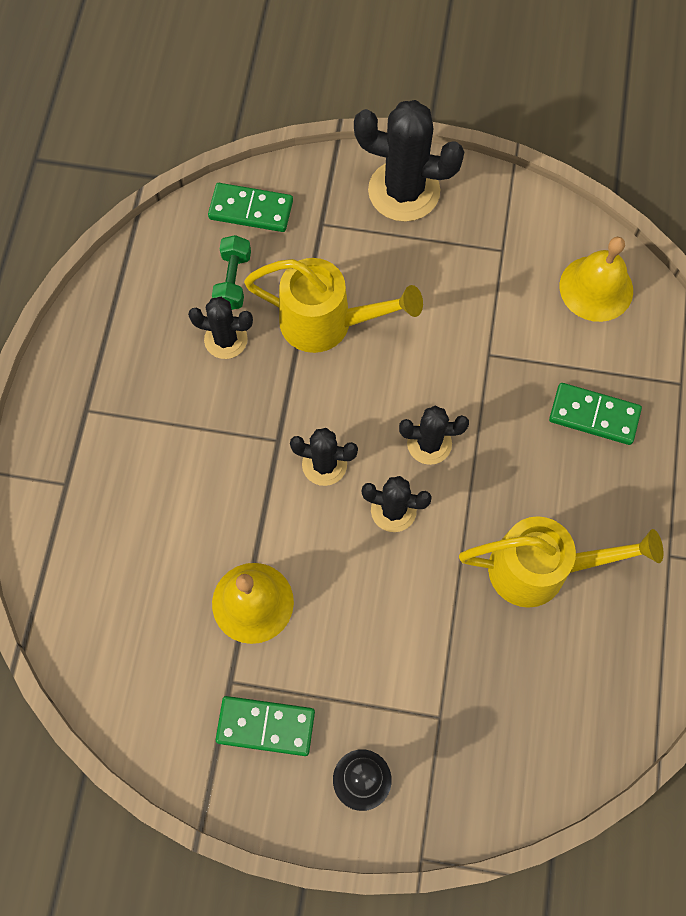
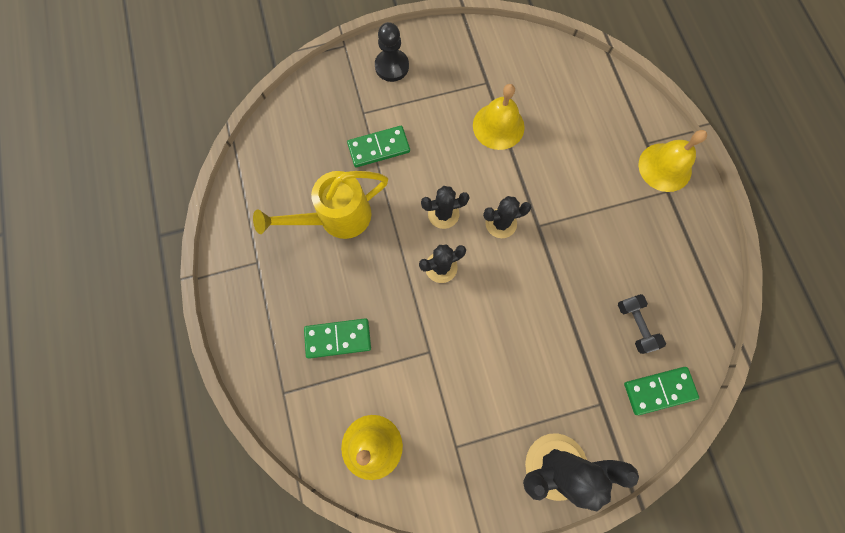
camera: 155 degrees right, 5 degrees up
(67, 441) = (665, 167): none -> yellow bell
(226, 339) = (612, 278): black cactus -> none
(233, 280) = (635, 325): green dumbbell -> black dumbbell
(266, 726) = (456, 70): green domino -> green domino (379, 148)
(327, 323) = (552, 323): yellow watering can -> none

